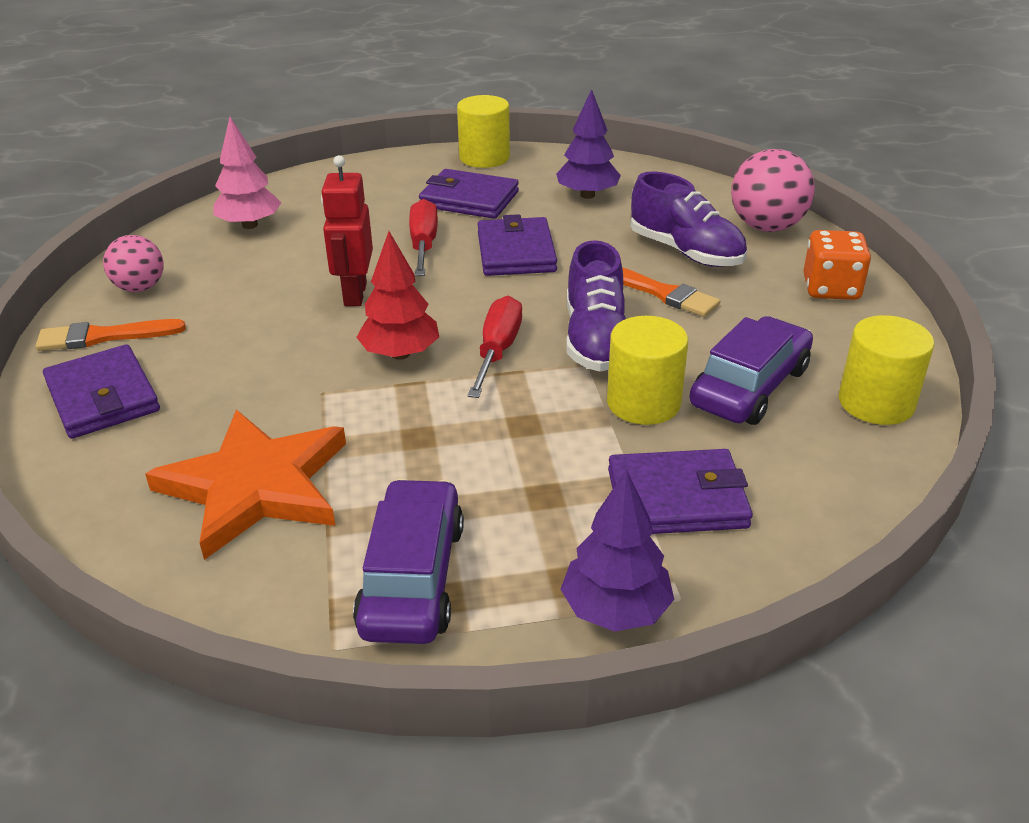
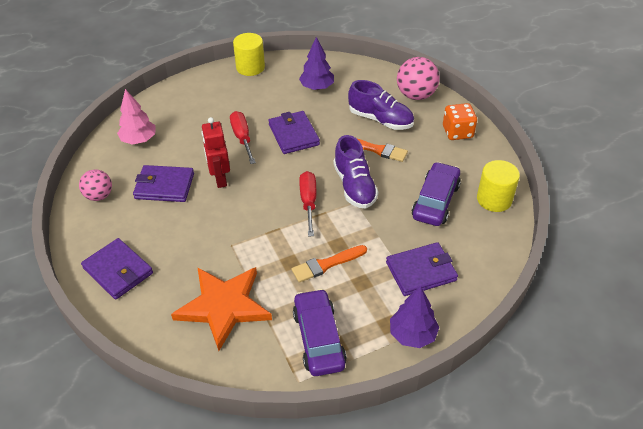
camera: 15 degrees left, 10 degrees up
(104, 336) = (97, 232): orange brush -> orange brush (326, 264)
(400, 354) = (260, 213): red tree -> none
(469, 199) = (254, 101): purple wallet -> purple wallet (164, 186)
(643, 403) = (389, 220): yellow cylinder -> none

